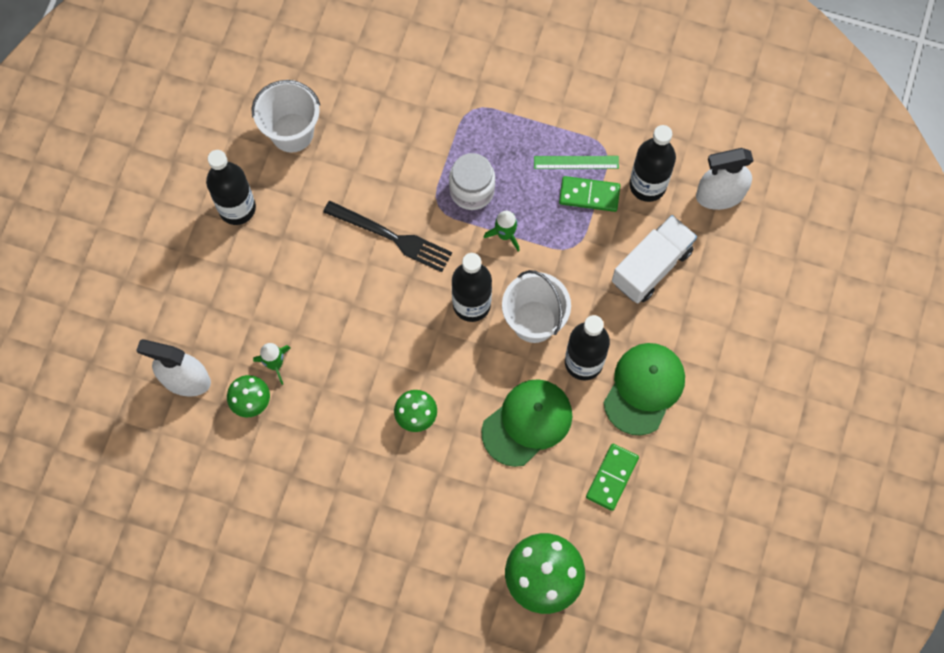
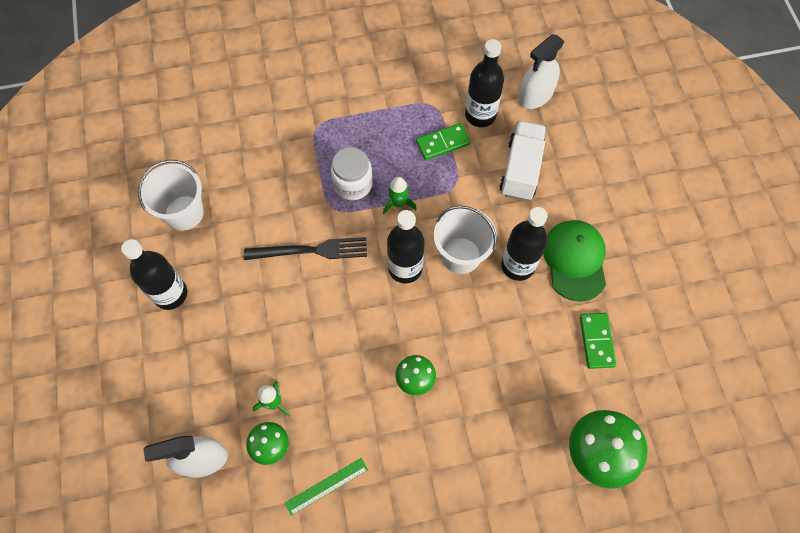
camera: 30 degrees left, 5 degrees down
(527, 423) = (505, 335): green cap -> none
(576, 162) = (418, 125): green ruler -> green ruler (326, 486)

